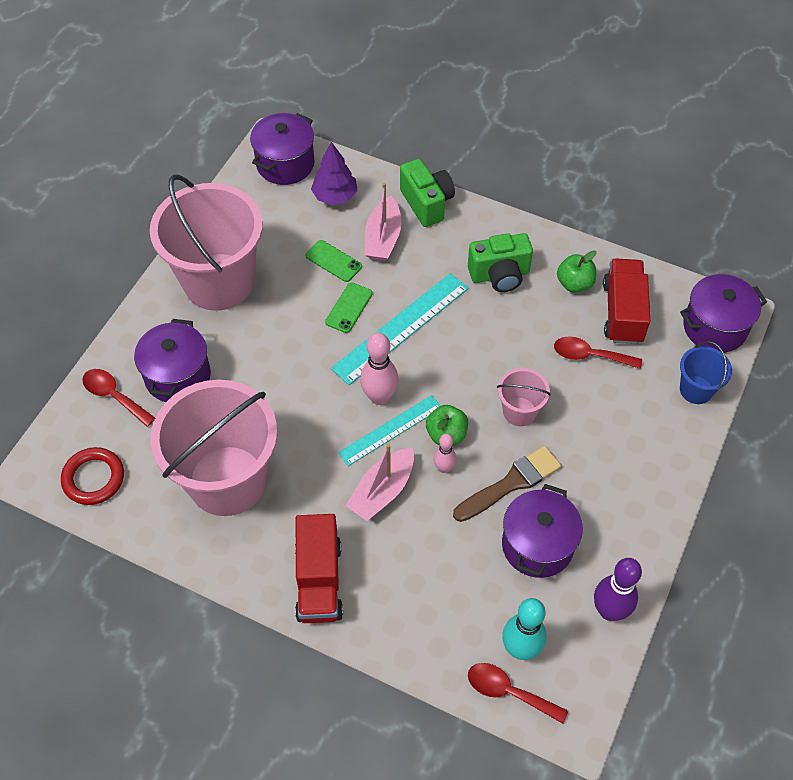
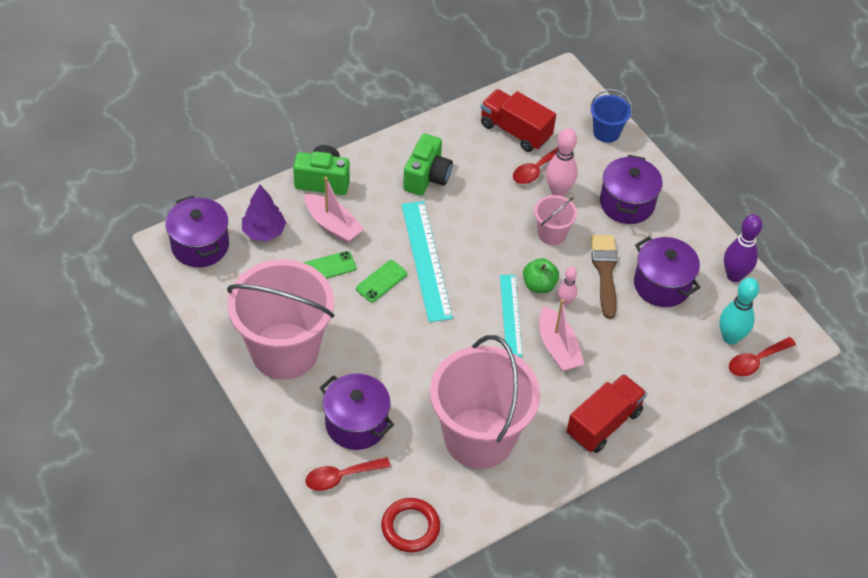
camera: 60 degrees left, 5 degrees down
(319, 580) = (603, 423): red truck -> red truck turned 75 degrees counterclockwise
(349, 308) = (381, 281): green phone -> green phone turned 75 degrees clockwise
(379, 397) = (477, 306): pink bowling pin -> pink bowling pin (558, 191)
(574, 283) = (469, 141): green apple -> none
(714, 327) = (566, 93): purple pot -> purple pot (627, 203)

